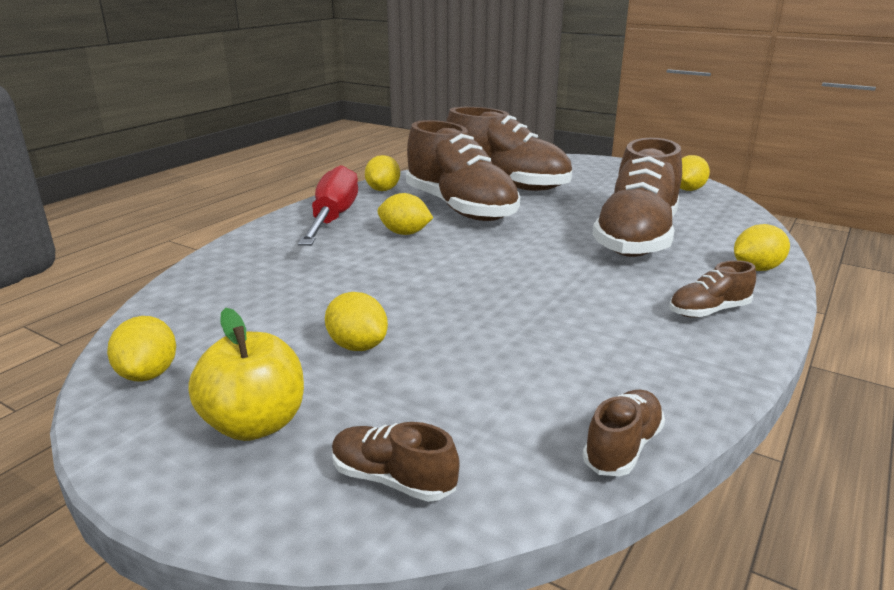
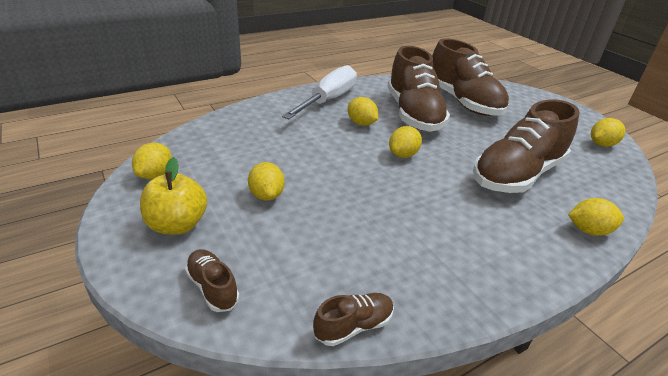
camera: 25 degrees right, 10 degrees up
(333, 218) = (329, 100): red screwdriver -> white screwdriver
(383, 190) = (376, 86): yellow lemon -> yellow lemon (403, 155)
(709, 311) = (512, 252): brown shoe -> none

